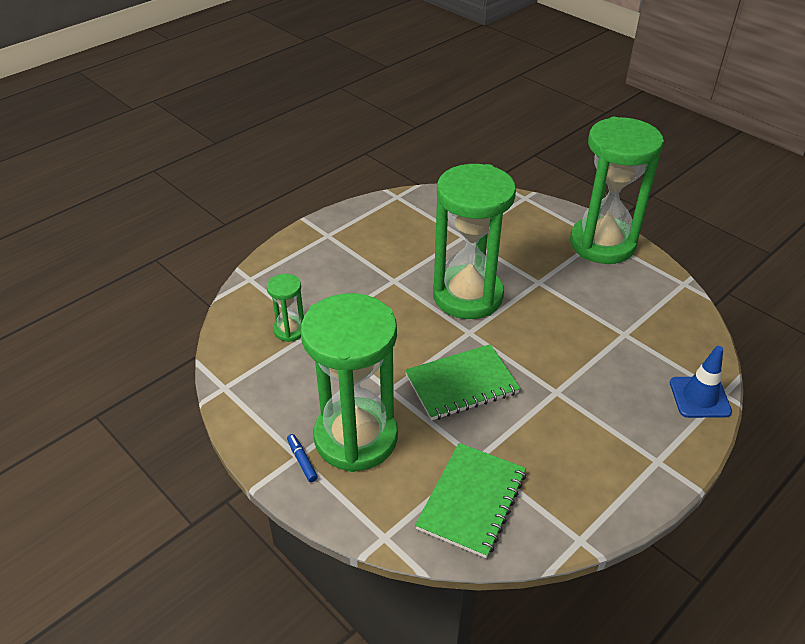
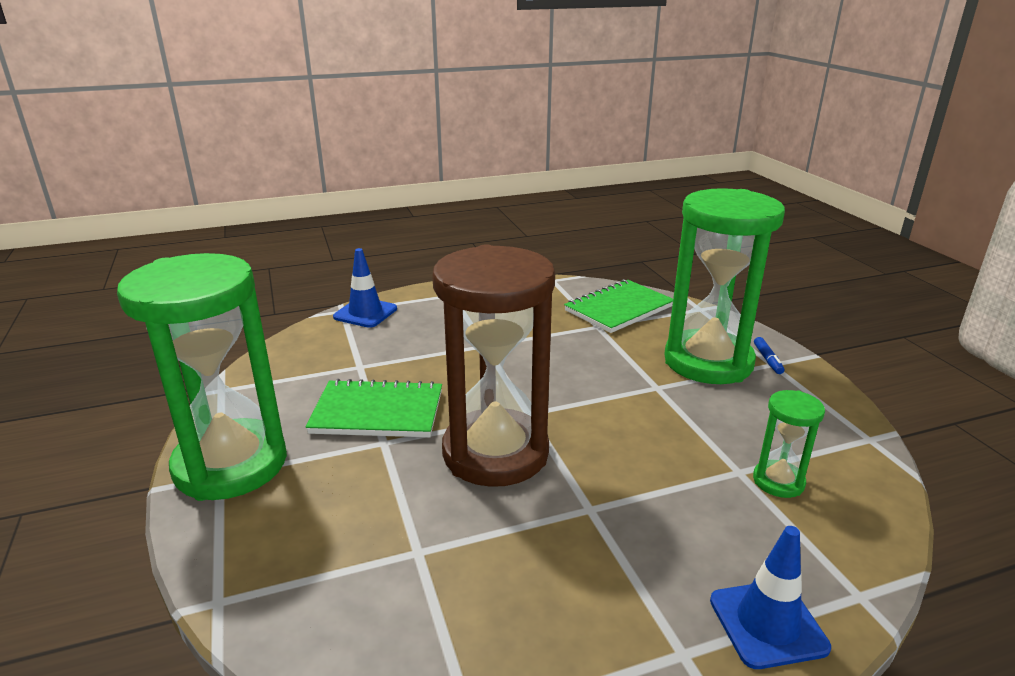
camera: 155 degrees left, 15 degrees down
(293, 255) = (767, 623): none -> blue traffic cone
(461, 384) = (575, 372): green notebook -> green notebook (377, 412)
(467, 296) = (495, 453): green hourglass -> brown hourglass

